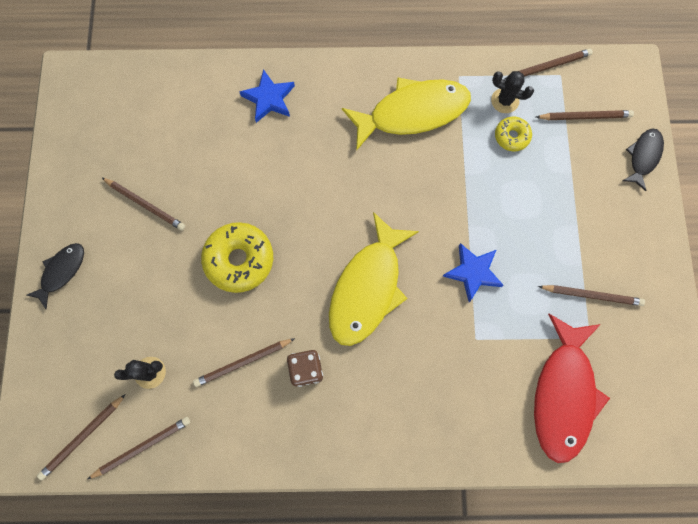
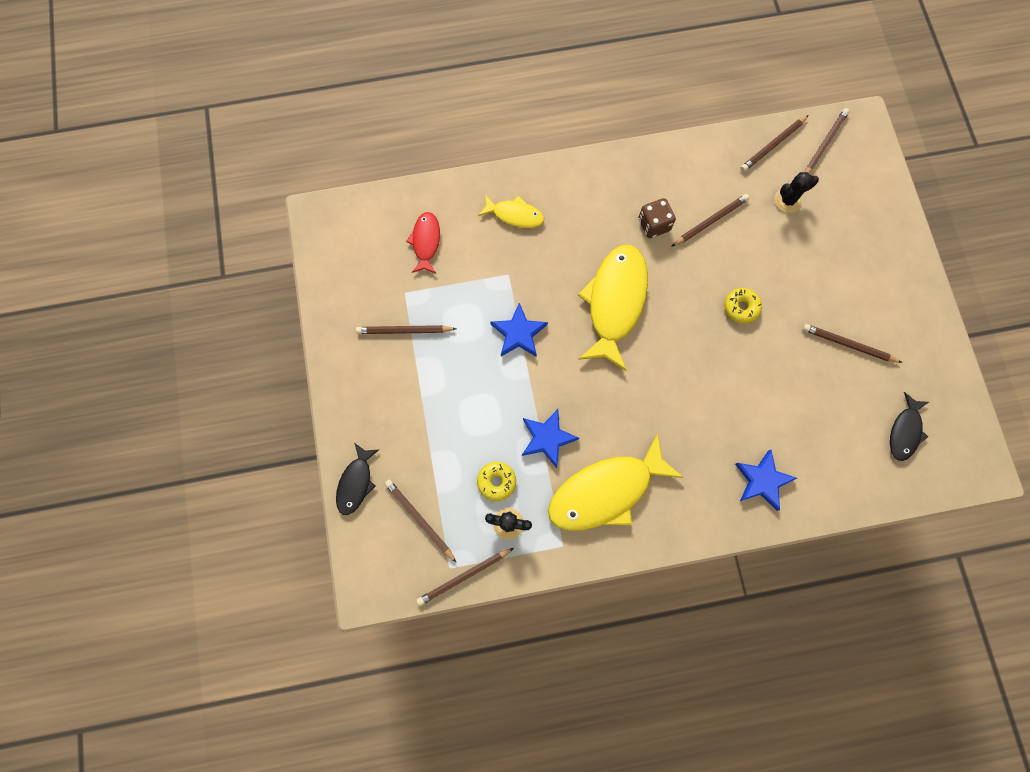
camera: 170 degrees right, 0 degrees up
(61, 272) = (900, 269): black fish -> black fish (904, 431)
(239, 260) = (741, 308): yellow donut -> yellow donut, size x0.55
(459, 166) = (547, 438): none -> blue star
(459, 409) = (514, 215): none -> yellow fish
(563, 393) = (426, 242): red fish -> red fish, size x0.52
(585, 117) = (419, 519): brown pencil -> brown pencil turned 60 degrees clockwise

